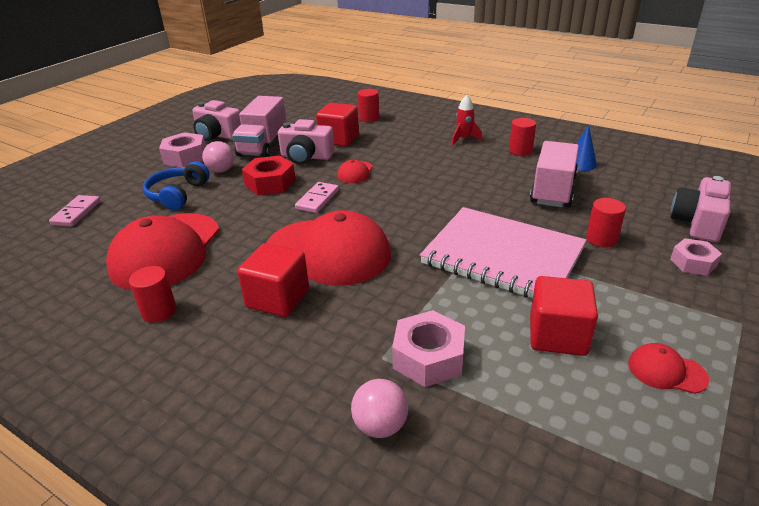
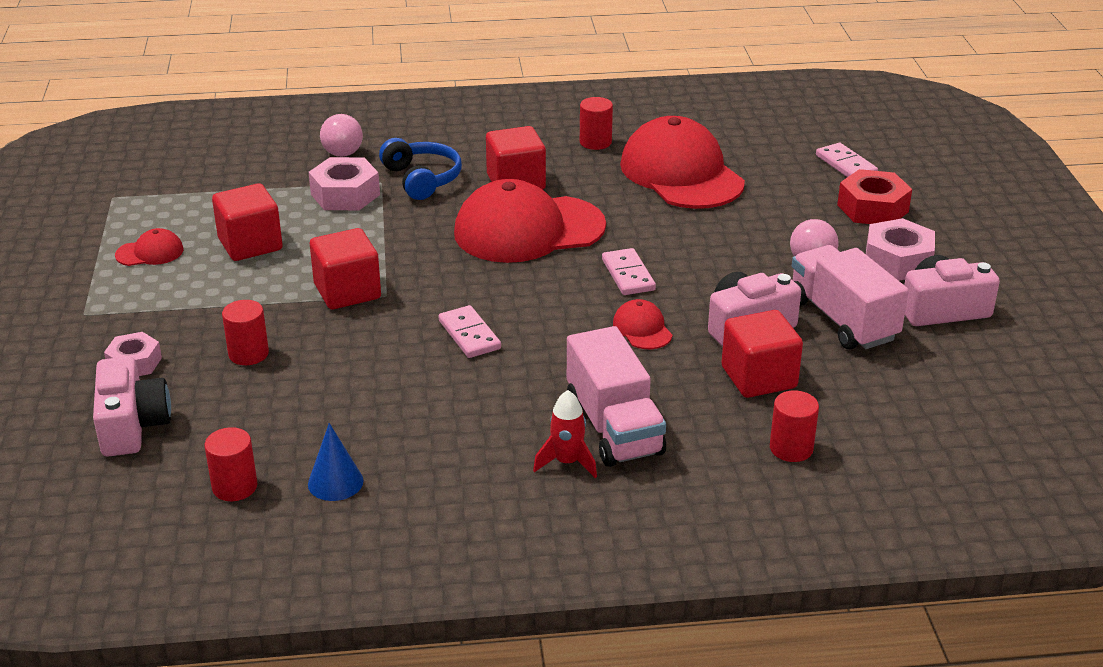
camera: 140 degrees right, 0 degrees up
(178, 195) = (792, 218): blue headphones -> blue headphones (421, 179)
(270, 183) = (719, 272): red nut -> red nut (872, 208)
(449, 201) = (469, 335): none -> pink domino
(502, 257) = (347, 291): pink notebook -> red cube
(520, 151) = (451, 473): red cylinder -> red cylinder (235, 487)
(553, 190) = (347, 407): pink truck -> pink truck (614, 427)

